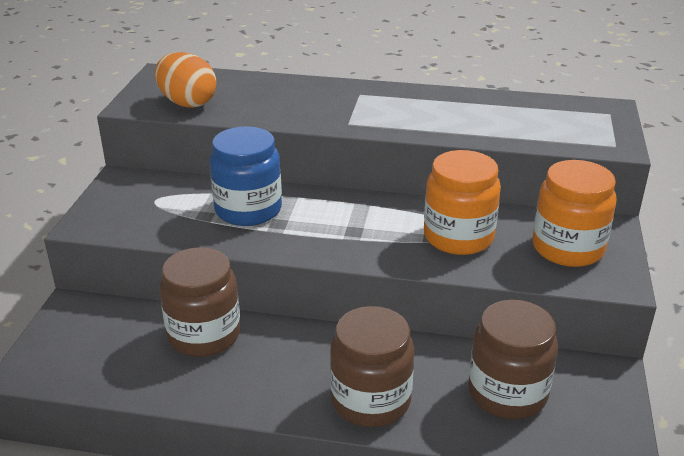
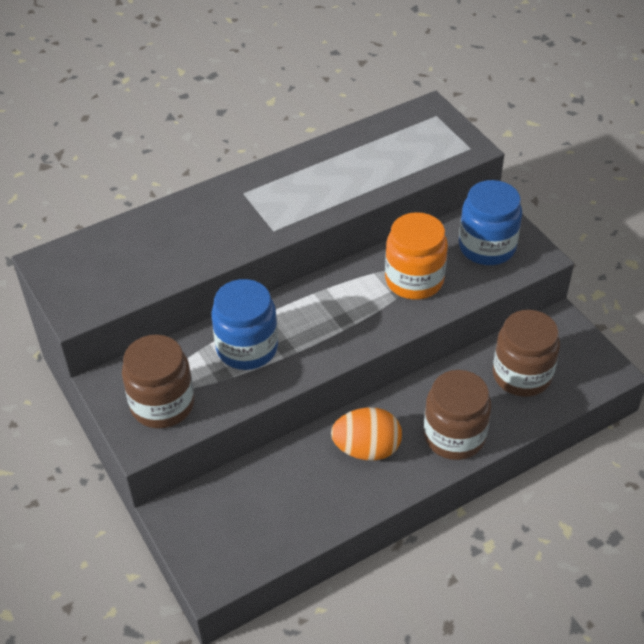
camera: 40 degrees left, 15 degrees up
(187, 103) = (119, 282): orange egg -> orange egg (367, 449)
(204, 335) = (297, 466): brown jar -> brown jar (162, 404)
(567, 248) = (487, 247): orange jar -> blue jar

